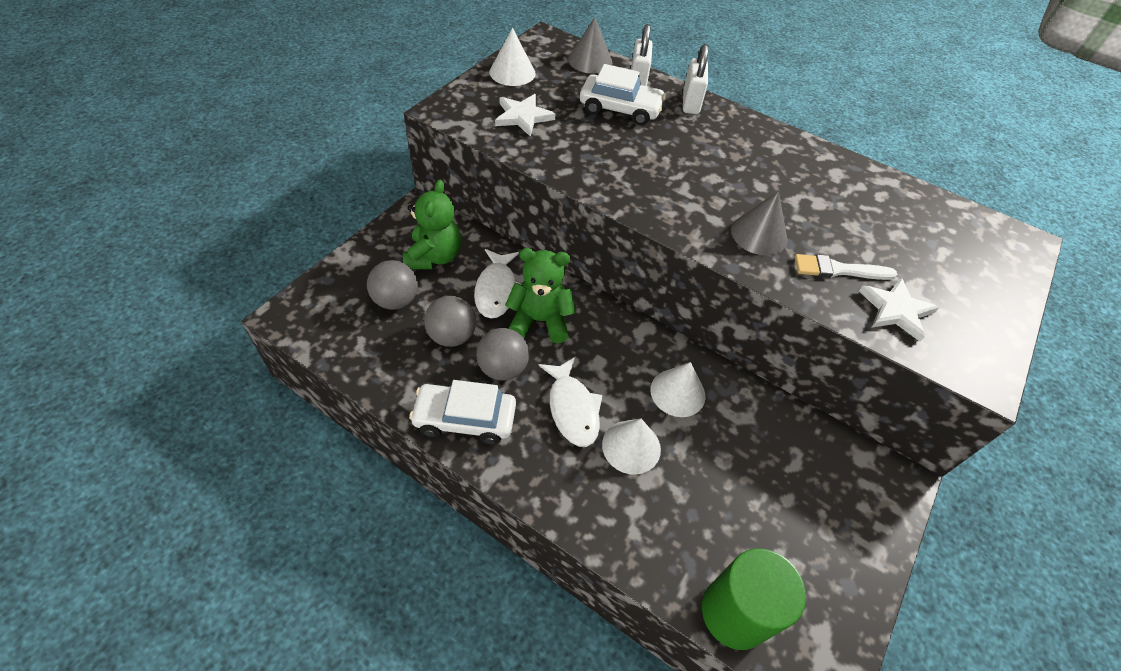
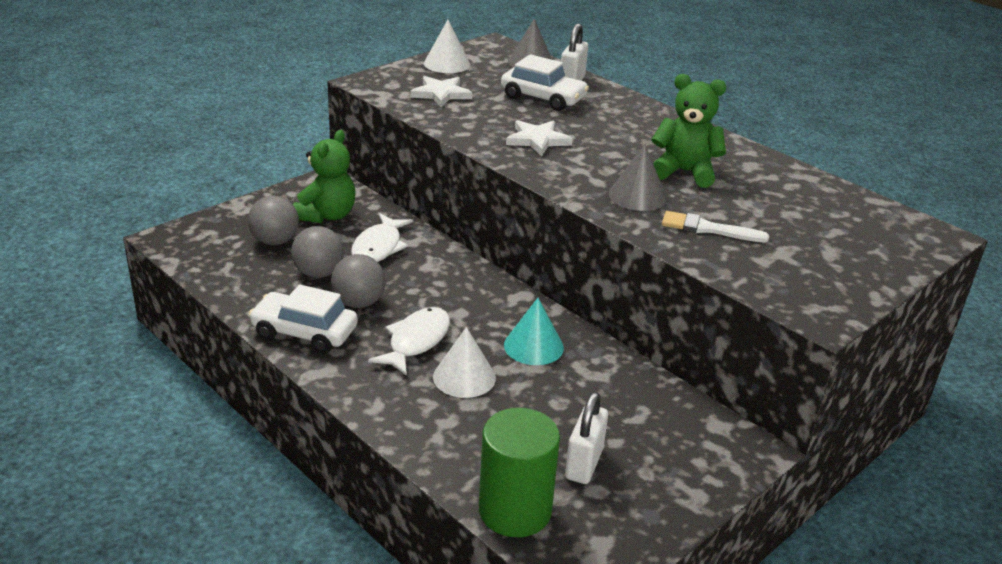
camera: 15 degrees right, 20 degrees down
(540, 321) = (413, 275): green teddy bear -> green teddy bear (684, 172)
(572, 408) = (416, 341): white fish -> white fish turned 150 degrees counterclockwise
(677, 392) = (533, 346): white cone -> turquoise cone
(690, 103) = (620, 101): white padlock -> white padlock (584, 464)
(896, 310) = (753, 263): white star -> white star (537, 140)

